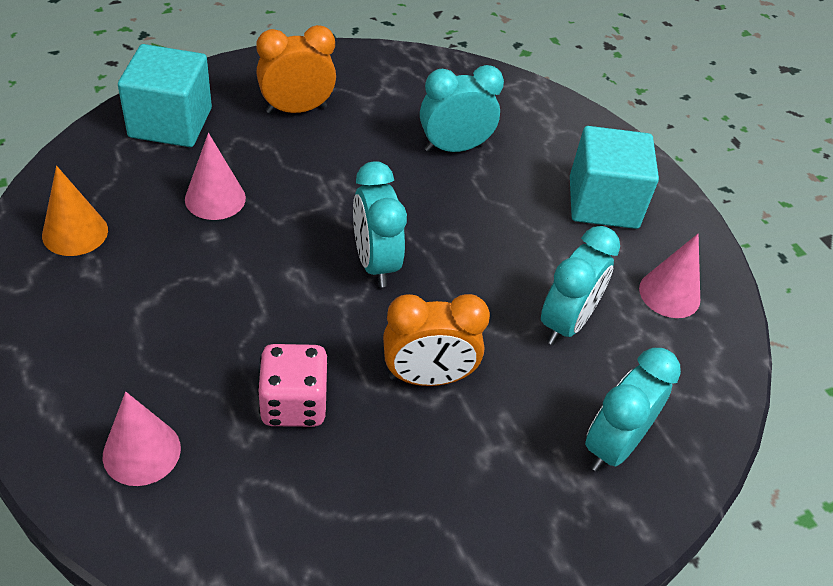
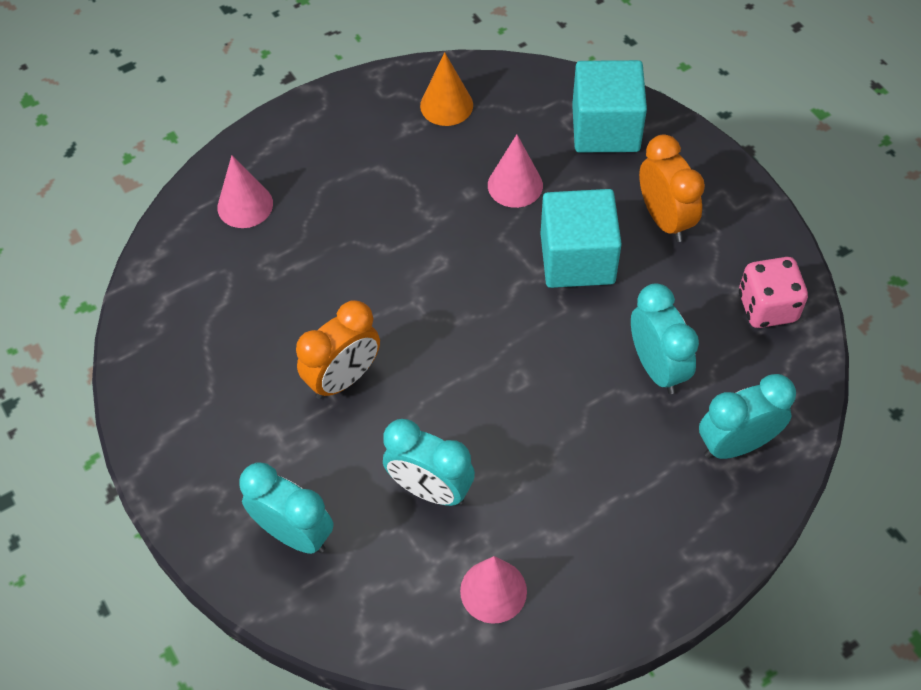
camera: 90 degrees right, 10 degrees up
(294, 404) = (300, 288): pink dice -> pink dice (767, 307)
(375, 263) = (468, 320): turquoise clock -> turquoise clock (736, 444)
(427, 377) = (343, 378): orange clock -> orange clock turned 120 degrees counterclockwise
(603, 202) = (617, 523): turquoise cube -> turquoise cube (577, 258)

